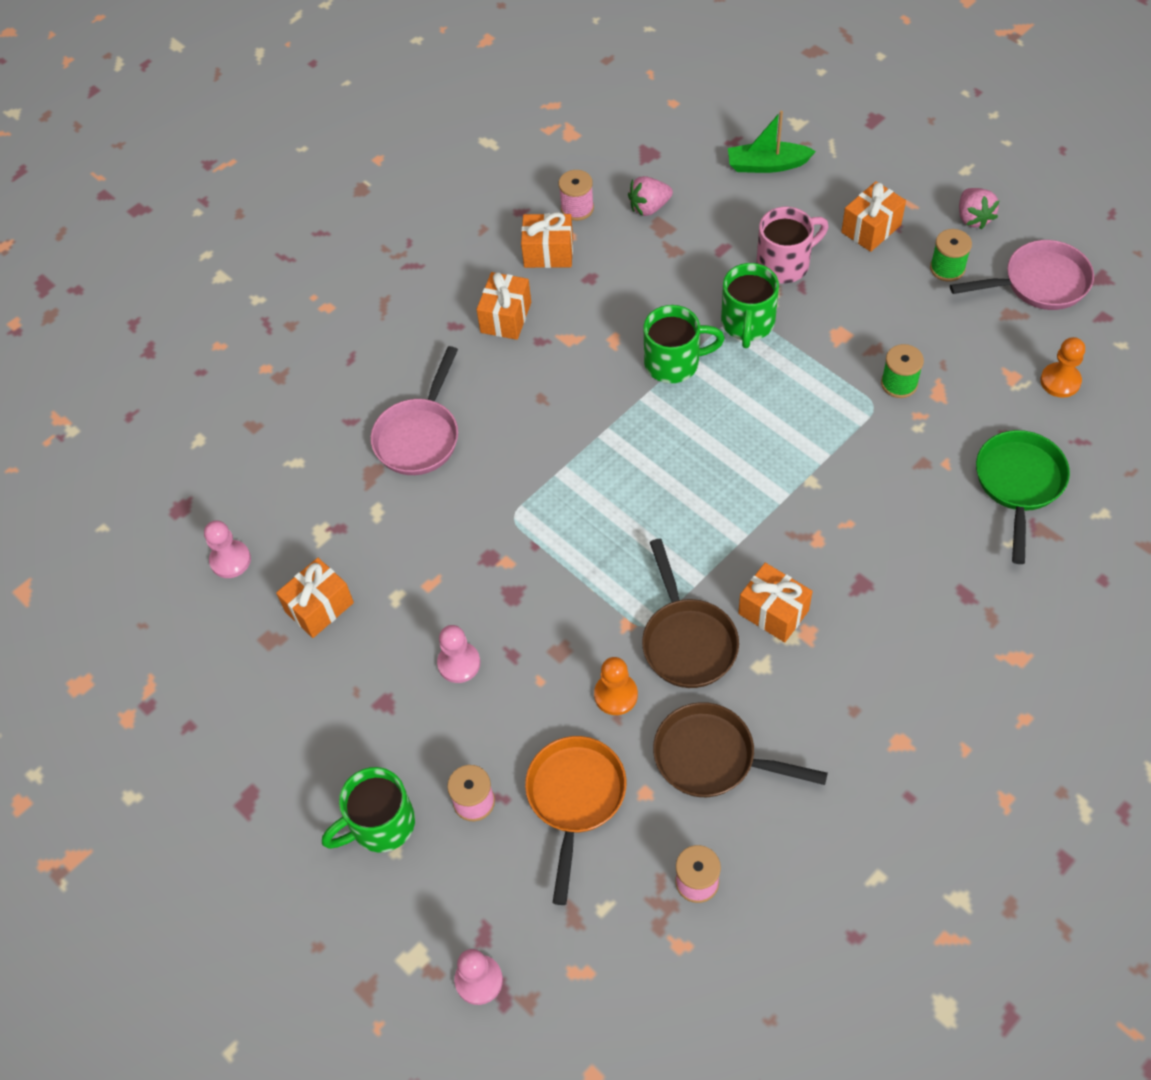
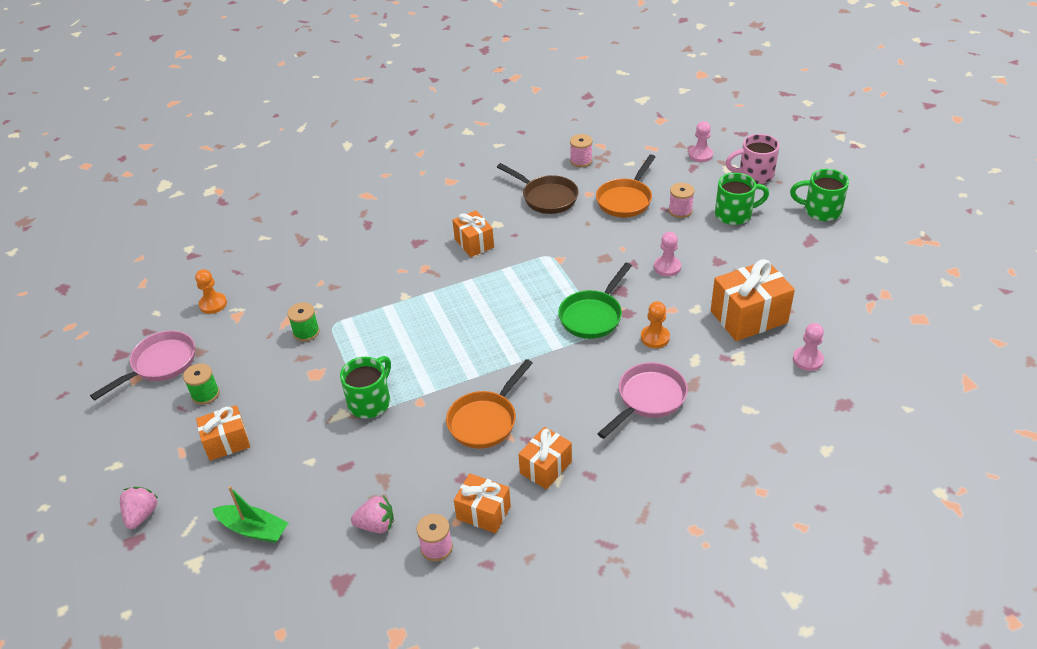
camera: 160 degrees left, 15 degrees down
(319, 607) = (748, 317): orange gift -> orange gift, size x1.62
(599, 346) = (485, 420): none -> orange pan
(616, 695) = (583, 232): orange pawn -> orange pawn (655, 337)
(674, 363) = (440, 391): green mug -> green mug (820, 210)
(687, 641) = (530, 243): brown pan -> none
(785, 264) = (310, 437): pink mug -> pink mug (754, 175)
(973, 218) = (151, 424): pink strawberry -> pink strawberry (142, 515)
(1018, 484) = (291, 262): green pan -> green pan (593, 316)
(1039, 283) = (160, 364): pink pan -> pink pan turned 120 degrees clockwise

